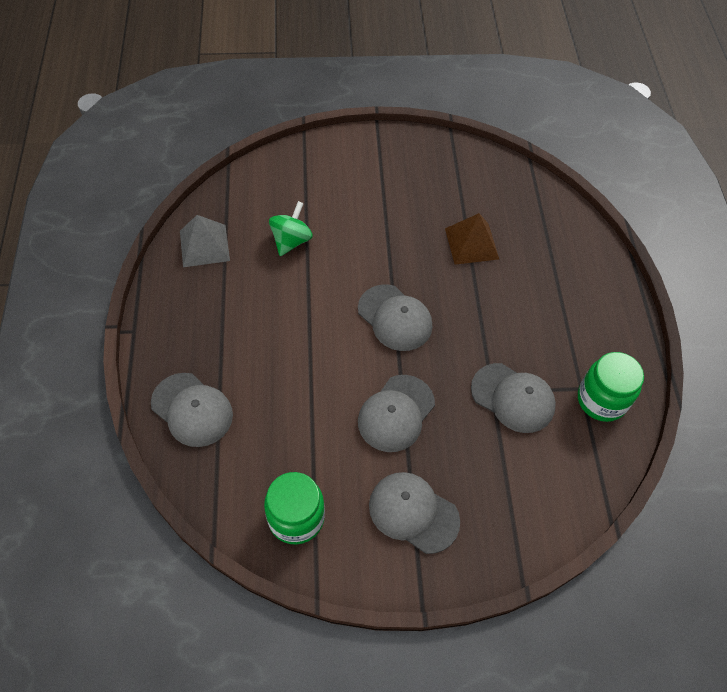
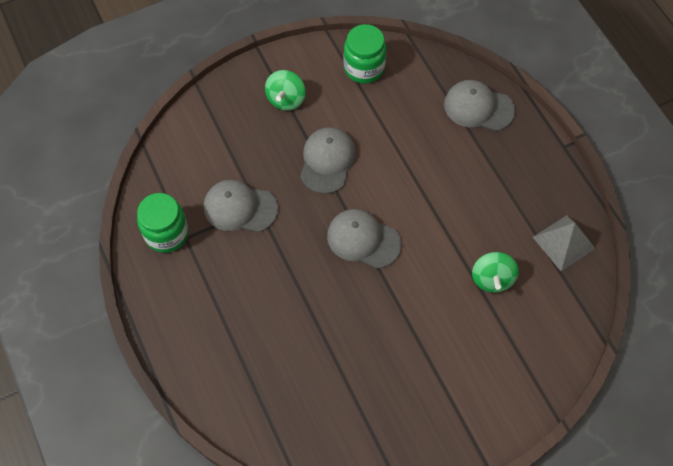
camera: 160 degrees right, 5 degrees up
(413, 512) = (286, 99): grey cap -> green spinning top
(471, 243) = (325, 346): brown pyramid -> none

